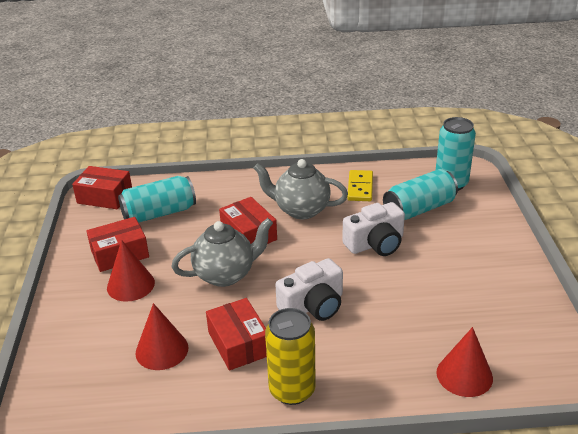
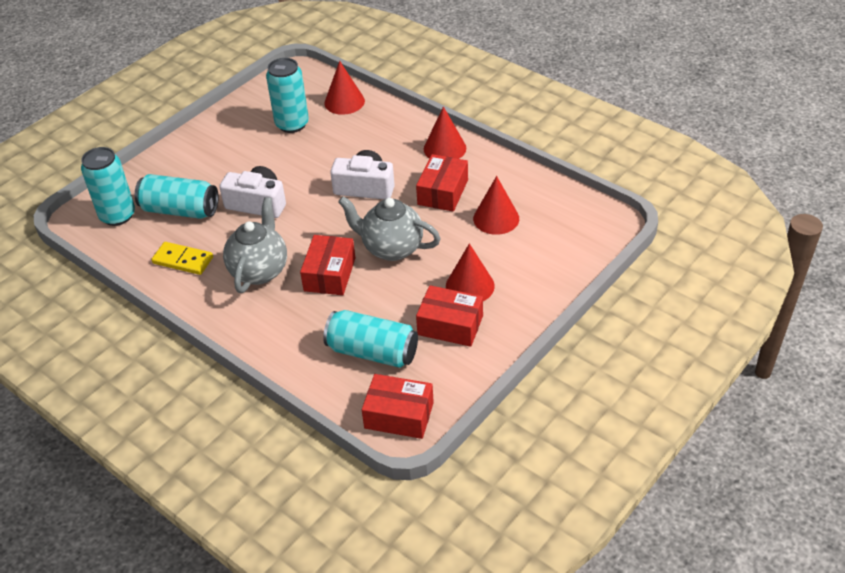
camera: 135 degrees left, 10 degrees up
(105, 197) = (399, 415): red box -> red box turned 45 degrees counterclockwise
(292, 390) = (444, 148): yellow can -> red cone
(301, 210) = (259, 270): grey teapot -> grey teapot turned 135 degrees counterclockwise
(360, 187) = (183, 260): yellow domino -> yellow domino turned 60 degrees clockwise
(466, 318) = (292, 124): none -> turquoise can

